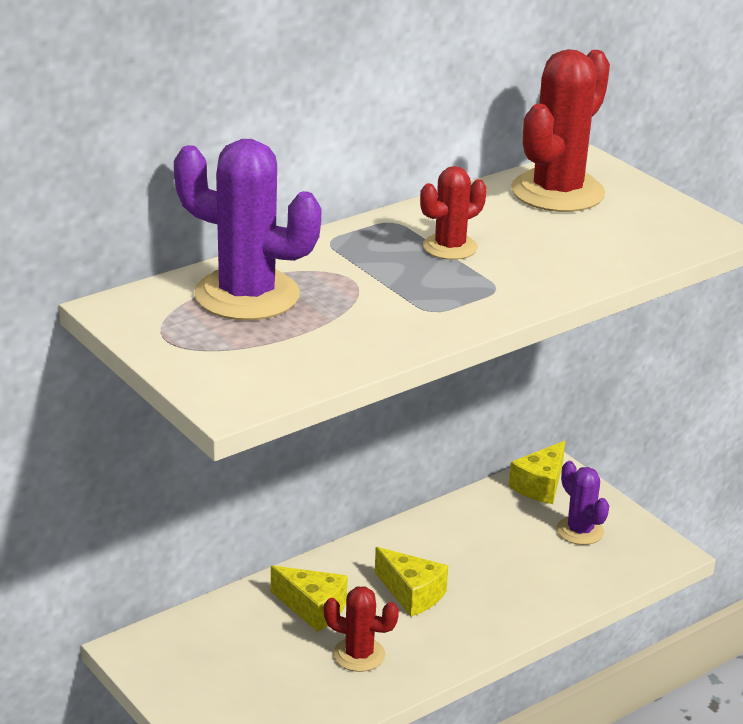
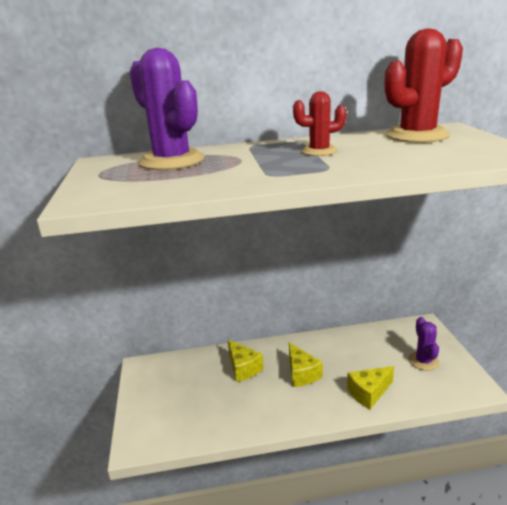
camera: 30 degrees right, 5 degrees down
(359, 655) = (248, 402): red cactus -> none
(540, 485) = (411, 330): yellow cheese -> yellow cheese (368, 393)

